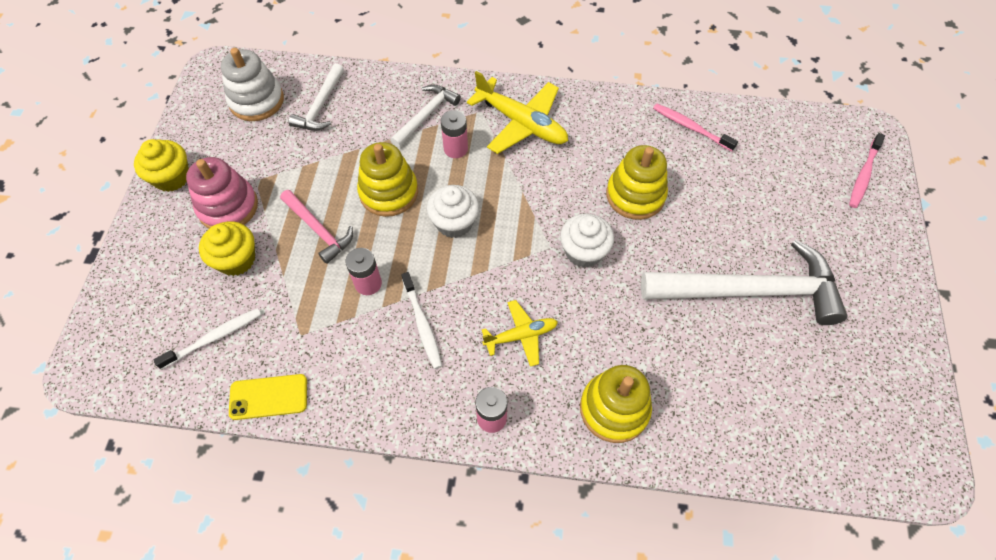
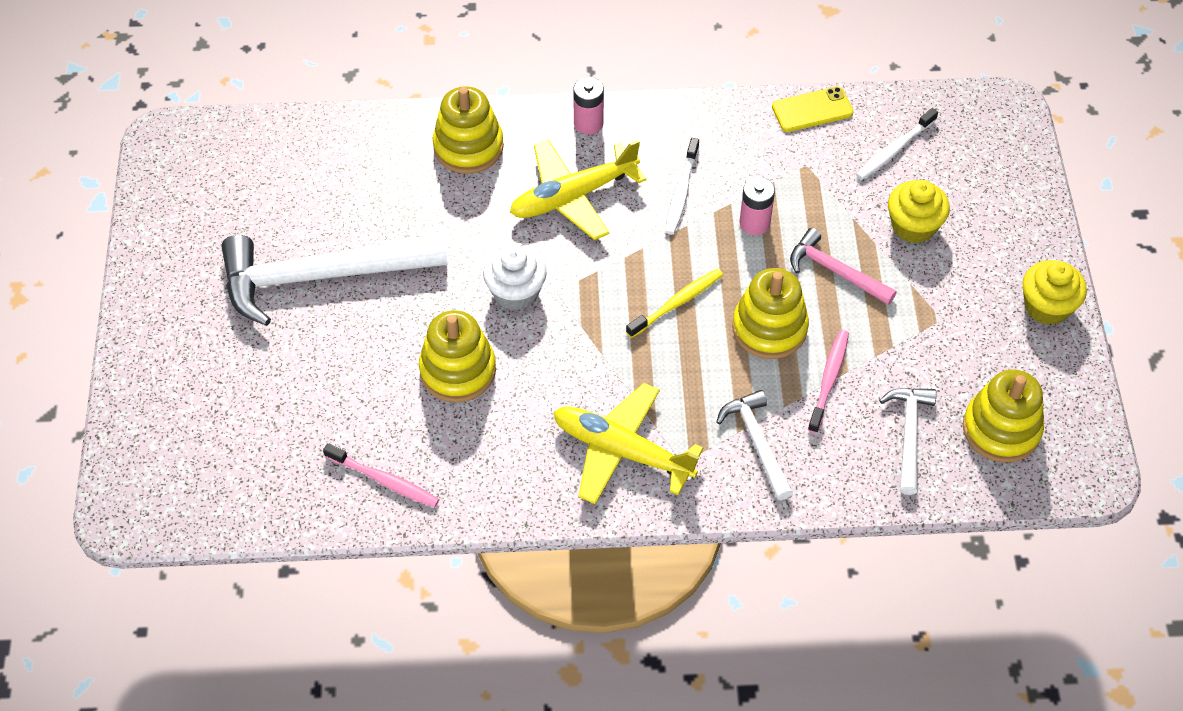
camera: 170 degrees right, 5 degrees down
(228, 207) = (956, 282): pink stacking toy -> none
(256, 100) = (1001, 429): white stacking toy -> yellow stacking toy
(422, 324) = (681, 192): white toothbrush -> white toothbrush turned 135 degrees counterclockwise
(426, 115) = (757, 442): white hammer -> white hammer turned 135 degrees clockwise
(454, 223) = (677, 303): white cupcake -> yellow toothbrush
(455, 149) = (702, 399): pink battery -> none
(521, 335) = (573, 196): yellow plane -> yellow plane, size x1.69
(863, 175) = (154, 443): pink toothbrush -> pink toothbrush (829, 380)

